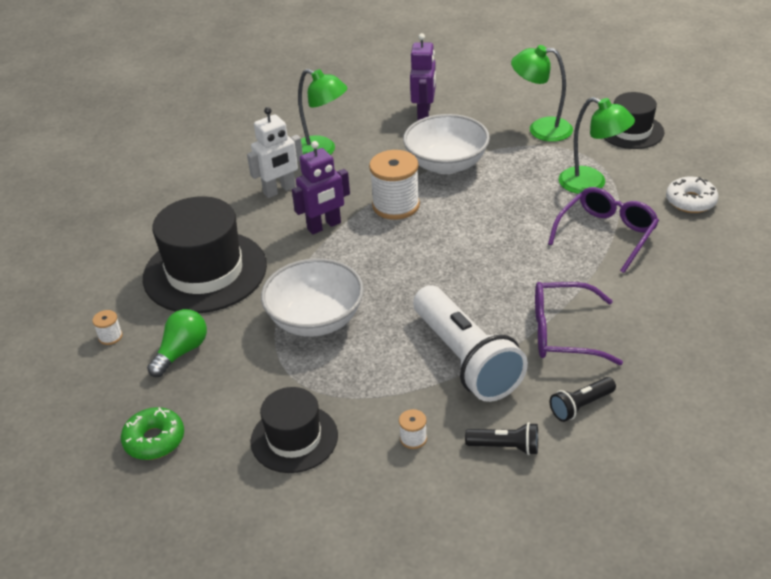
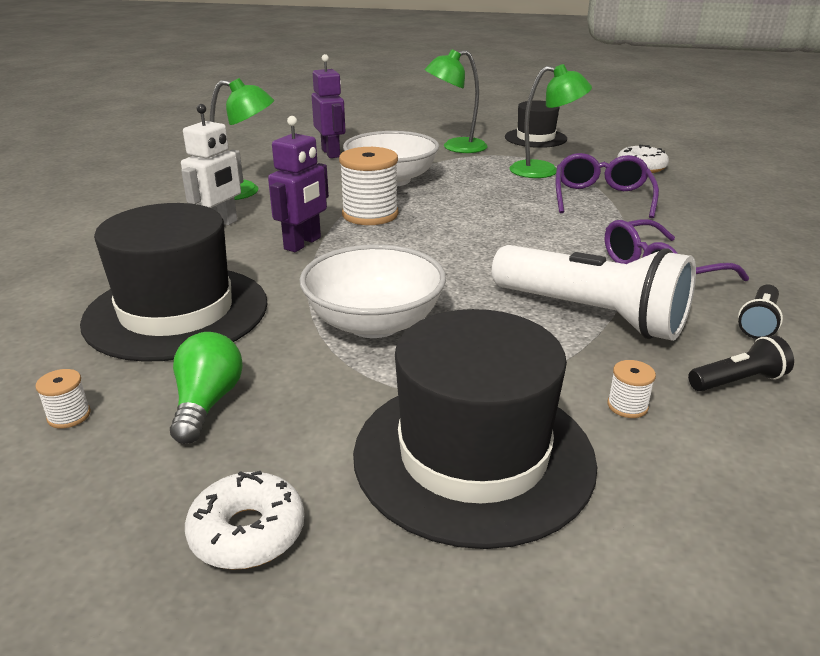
camera: 30 degrees left, 10 degrees down
(154, 440) = (247, 532): green donut -> white donut
(294, 438) = (473, 455): black hat -> black hat, size x1.70

